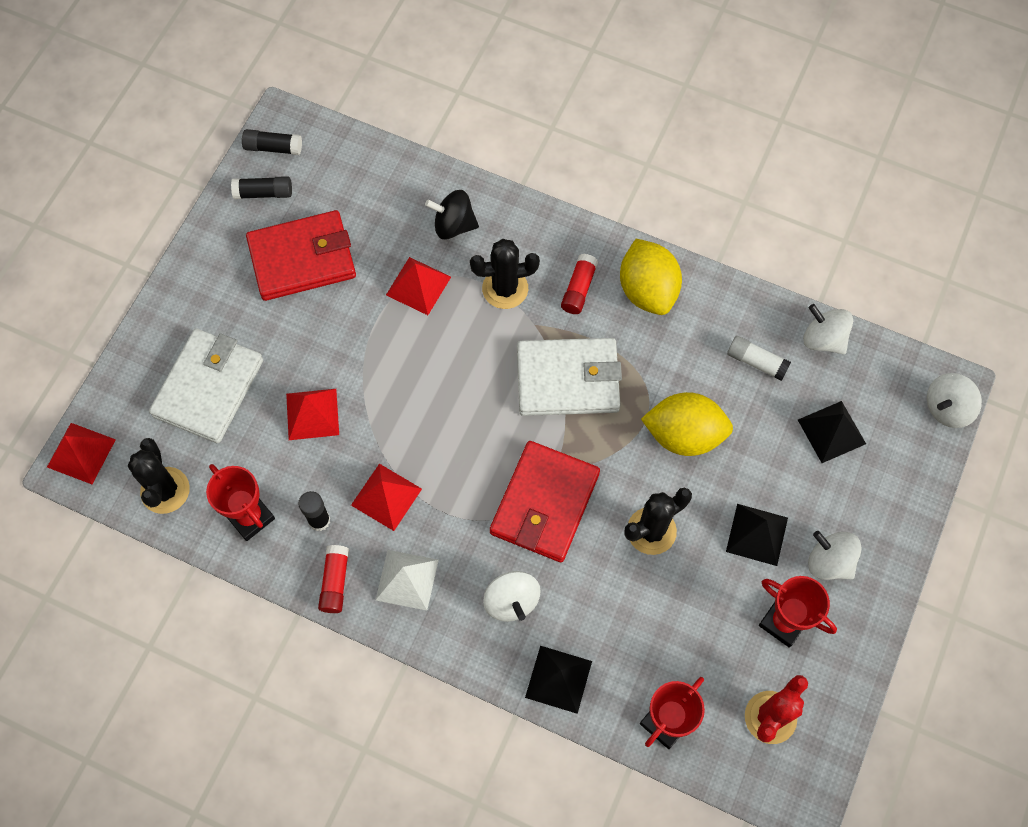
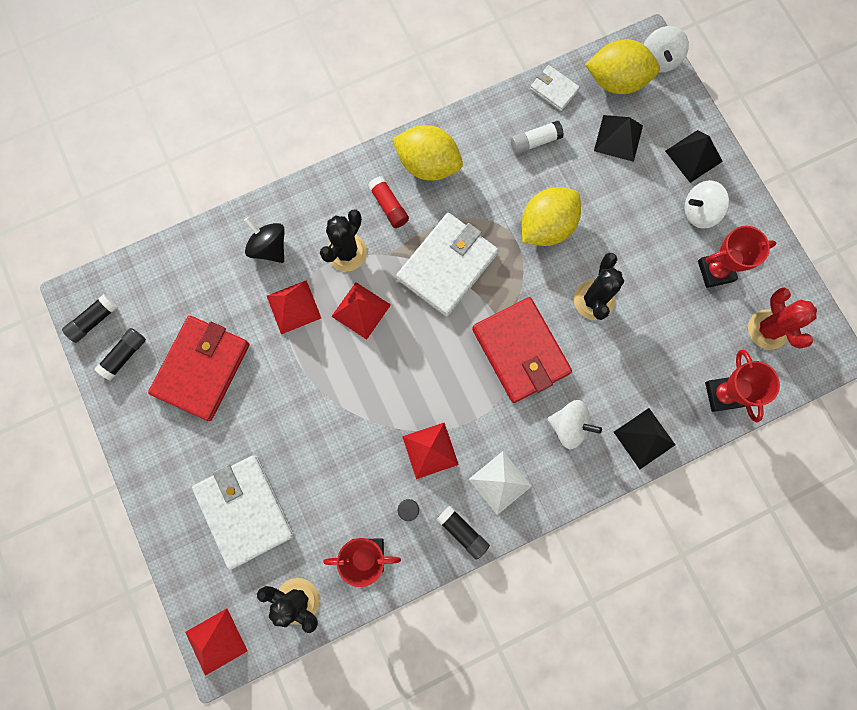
camera: 50 degrees left, 10 degrees up
(312, 414) = (327, 453): red pyramid -> red pyramid (361, 310)
(335, 582) = (462, 532): red glue stick -> black glue stick
(453, 225) = (269, 247): black spinning top -> black spinning top turned 90 degrees clockwise
(756, 534) = (647, 239): black pyramid -> black pyramid (693, 156)
(823, 339) = (554, 89): white spinning top -> white wallet
(886, 387) = (616, 81): none -> yellow lemon

